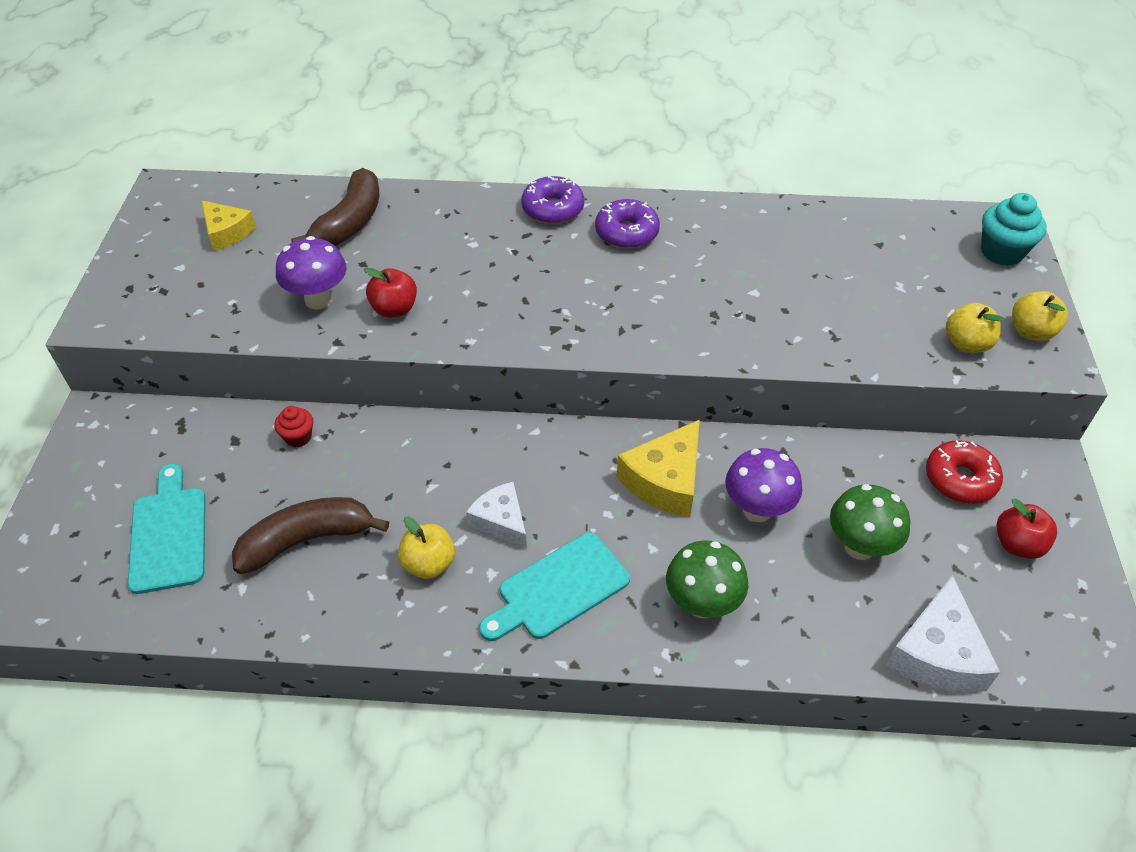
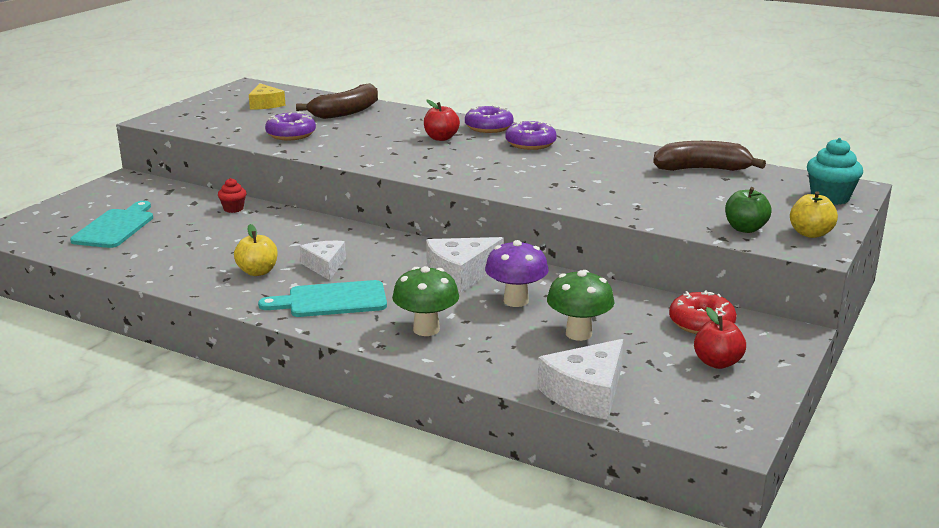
camera: 25 degrees right, 25 degrees down
(307, 540) = (193, 247): brown banana -> brown banana (702, 169)
(318, 300) = (291, 135): purple mushroom -> purple donut
(394, 309) = (334, 145): red apple -> red apple (441, 138)
(665, 480) = (460, 275): yellow cheese -> white cheese
(966, 344) = (745, 229): yellow apple -> green apple

